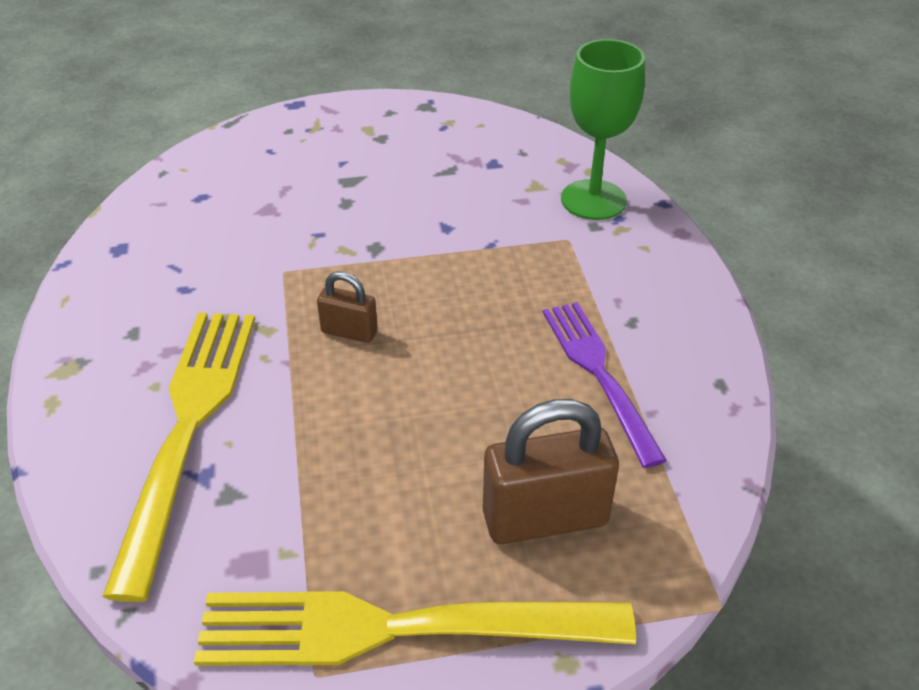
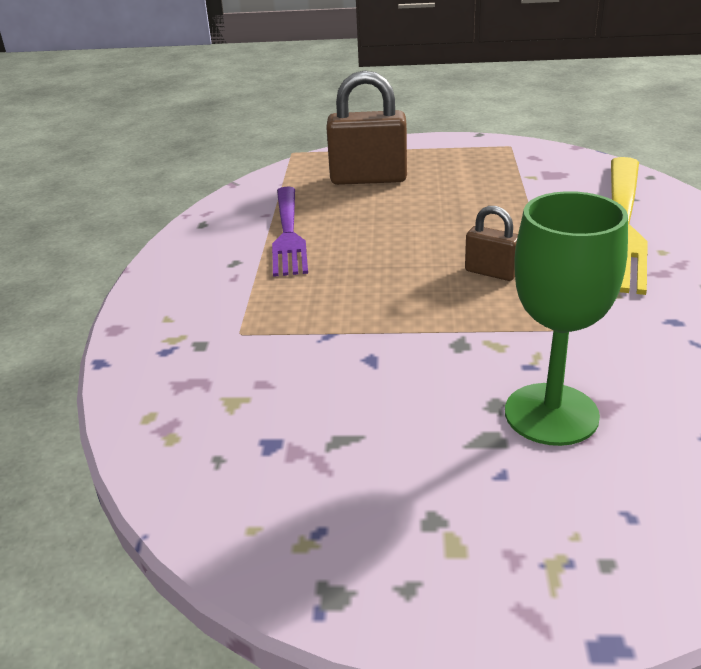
camera: 165 degrees left, 10 degrees down
(397, 628) = (466, 153): yellow fork -> none
(593, 200) = (177, 373): green goblet -> green goblet (551, 414)

